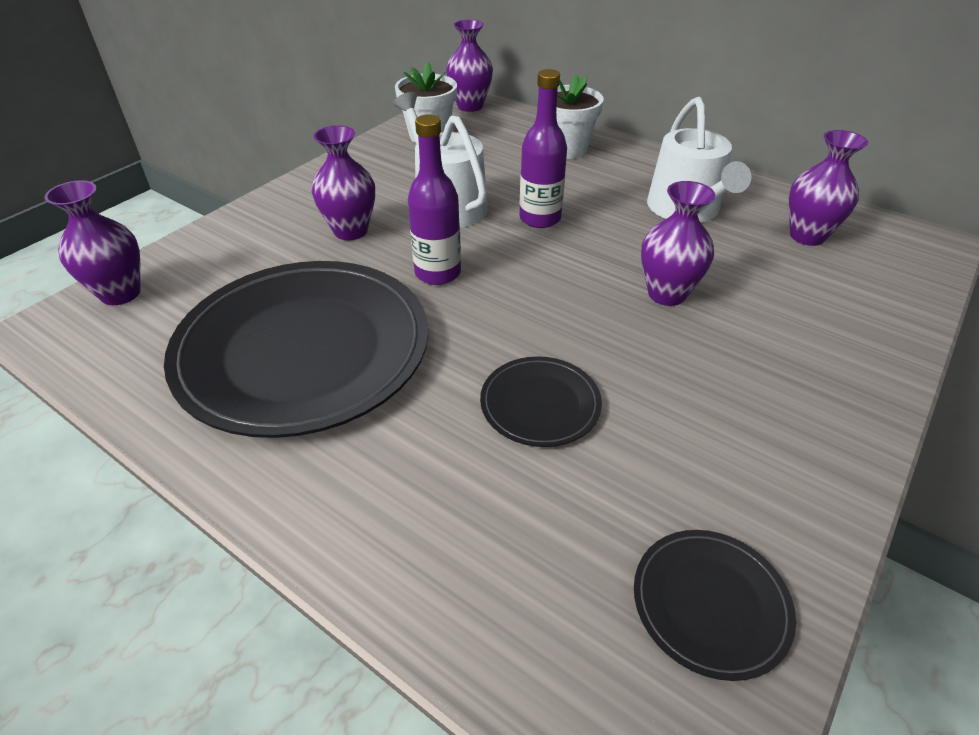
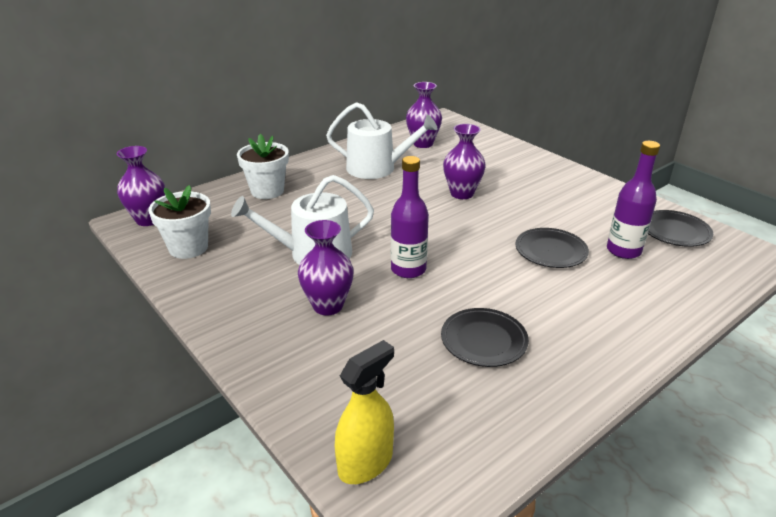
camera: 75 degrees left, 10 degrees down
(120, 293) = (365, 463): purple vase -> yellow spray bottle
(303, 351) = (483, 340): black plate -> black plate, size x0.44
(540, 218) = (358, 218): purple bottle -> purple bottle (623, 251)

